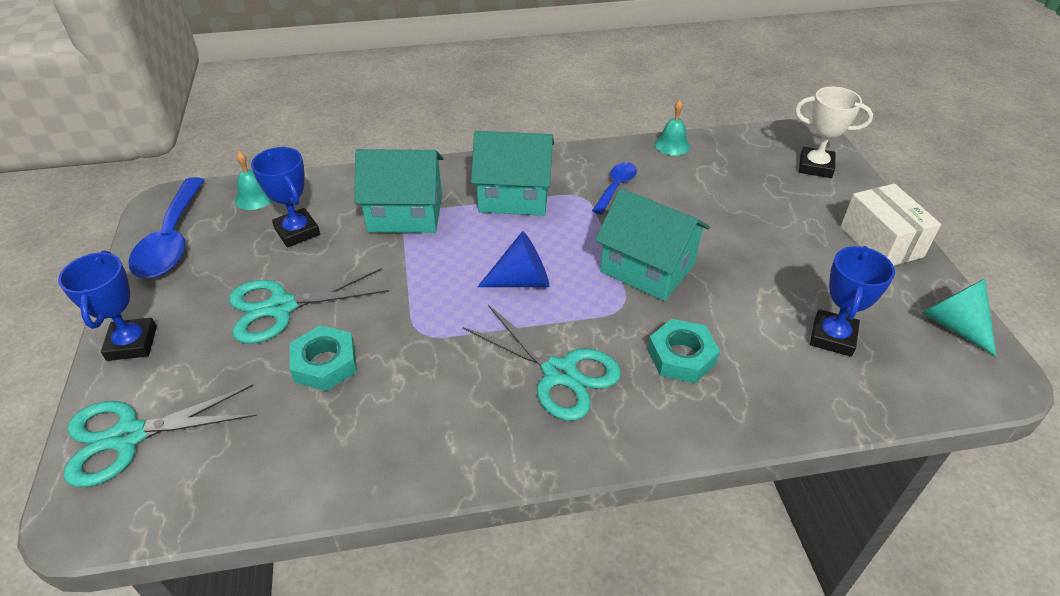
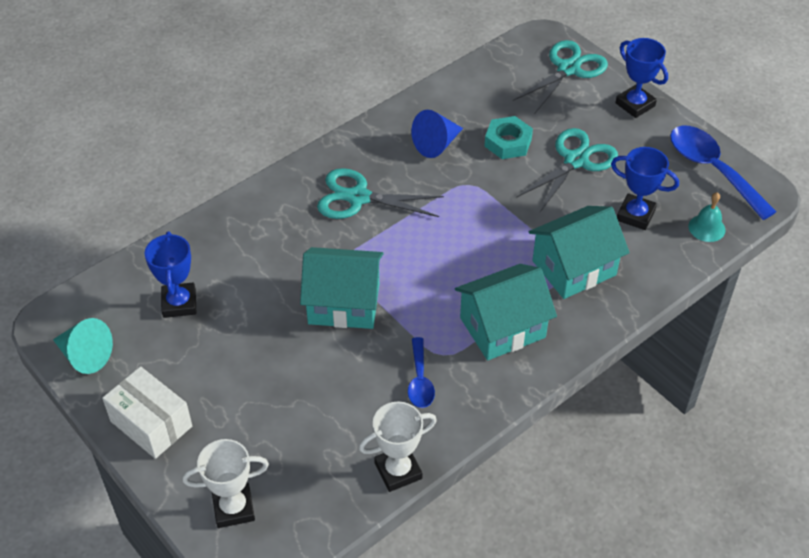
camera: 150 degrees right, 5 degrees up
(522, 281) = (432, 250): blue cone -> blue cone (436, 144)
(672, 145) = (398, 471): turquoise bell -> white trophy
(681, 356) = (284, 242): turquoise nut -> none

